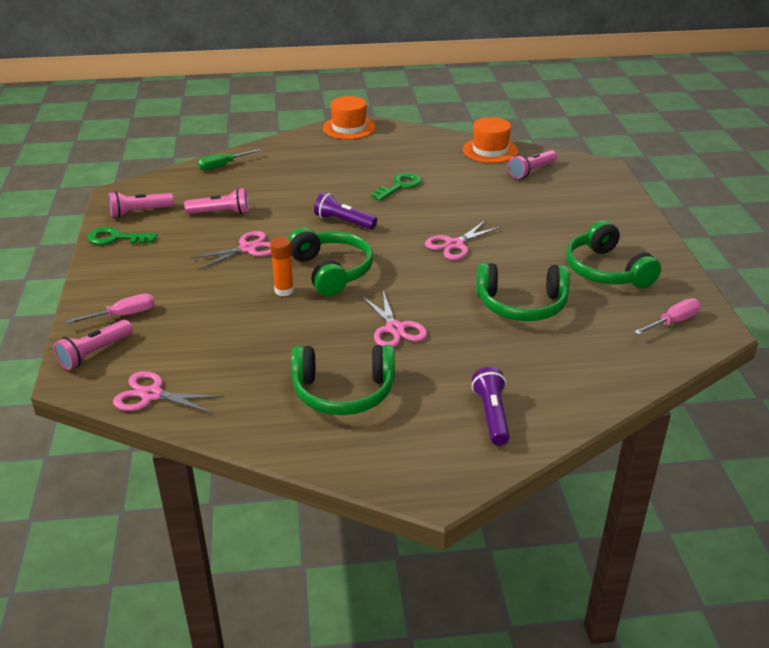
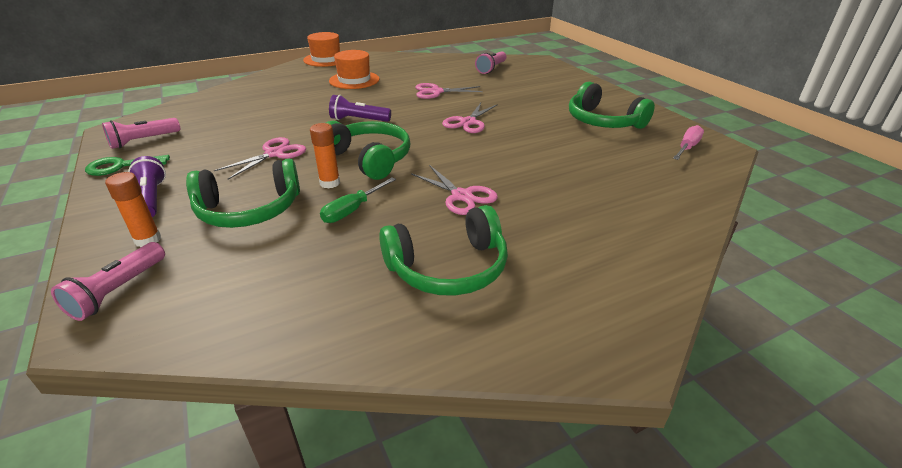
camera: 20 degrees left, 0 degrees up
(123, 315) = (148, 240): pink screwdriver -> orange glue stick
(152, 395) = (213, 326): pink scissors -> pink scissors (436, 92)
(221, 213) = (233, 130): pink flashlight -> none
(222, 165) = (221, 95): green screwdriver -> green screwdriver (352, 210)
(400, 186) = (393, 90): green key -> none
(490, 150) = (450, 60): orange hat -> orange hat (354, 80)
(492, 415) = (613, 256): purple flashlight -> purple flashlight (152, 198)
(521, 305) = (559, 156): green headphones -> green headphones (249, 209)

